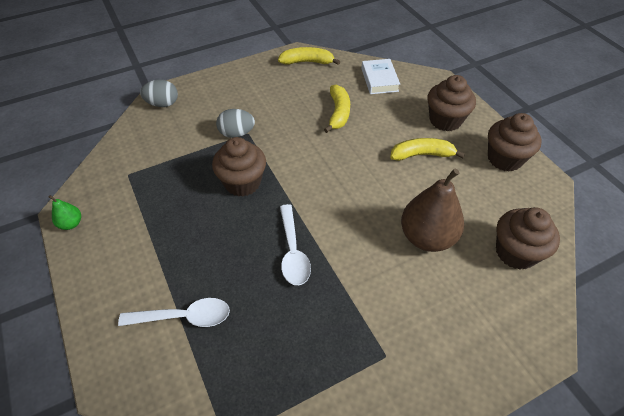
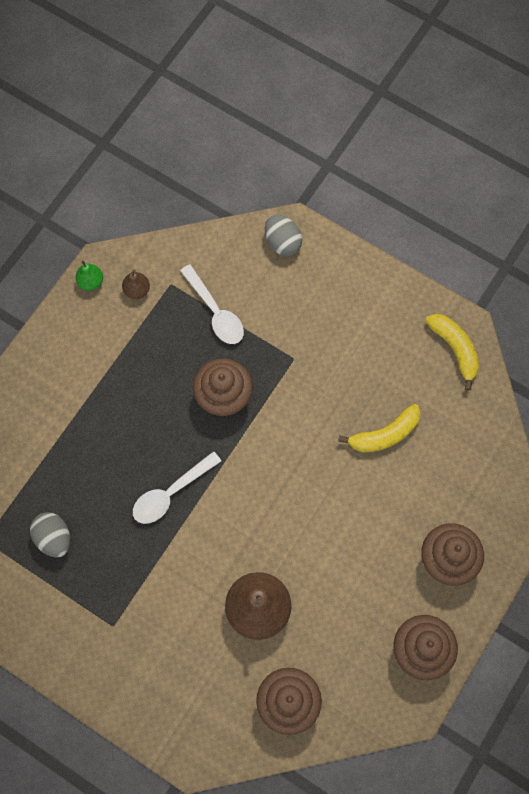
camera: 60 degrees right, 20 degrees up
(110, 197) = (137, 290): none -> brown pear
(184, 317) = (59, 443): white spoon -> white spoon (215, 312)
(237, 133) = (286, 347): grey egg -> grey egg (54, 538)
(379, 80) = (475, 451): white book -> none
(422, 155) = (372, 557): yellow banana -> none

